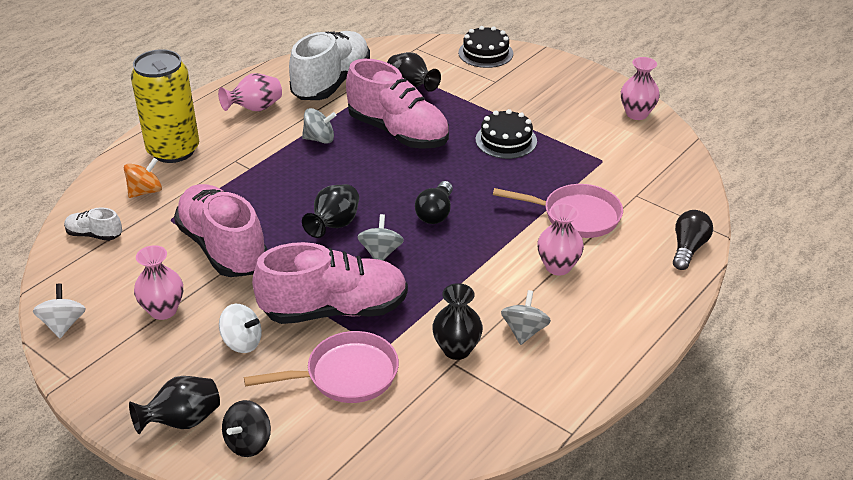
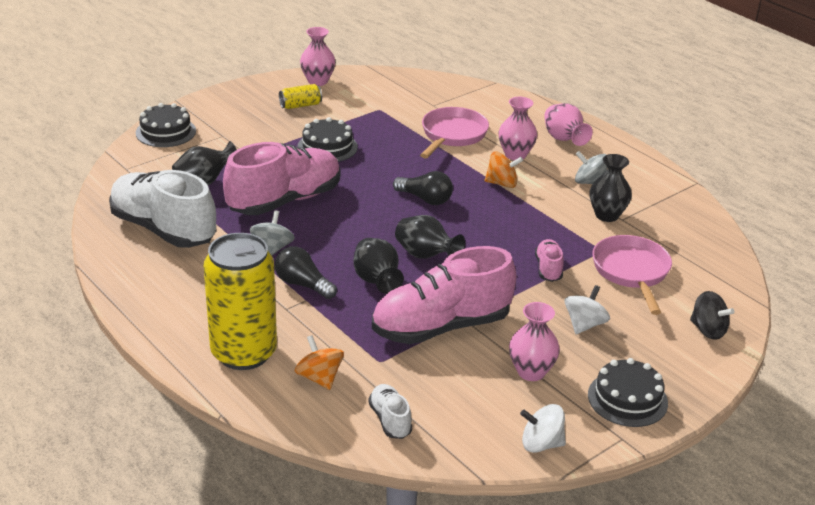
camera: 80 degrees left, 5 degrees down
(94, 235) = (390, 420): white shoe -> white shoe turned 135 degrees clockwise
(127, 379) = (627, 399): none -> black cake
(182, 421) = (683, 366): black vase -> black vase (376, 281)
(255, 109) = (187, 286): pink vase -> pink vase (564, 139)
(335, 309) = (548, 269): pink shoe -> pink shoe, size x0.45
(381, 253) = (474, 235): grey spinning top -> none
(490, 262) = (502, 183): none -> orange spinning top
(579, 112) = (300, 105): none -> yellow can
(688, 248) = (507, 99): black light bulb -> black light bulb (303, 284)

